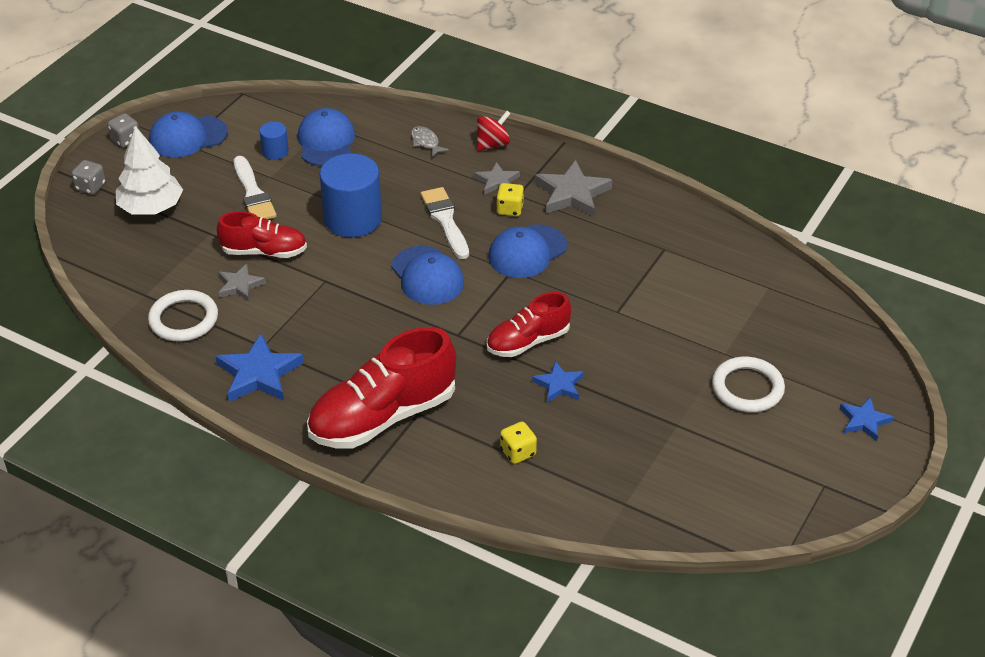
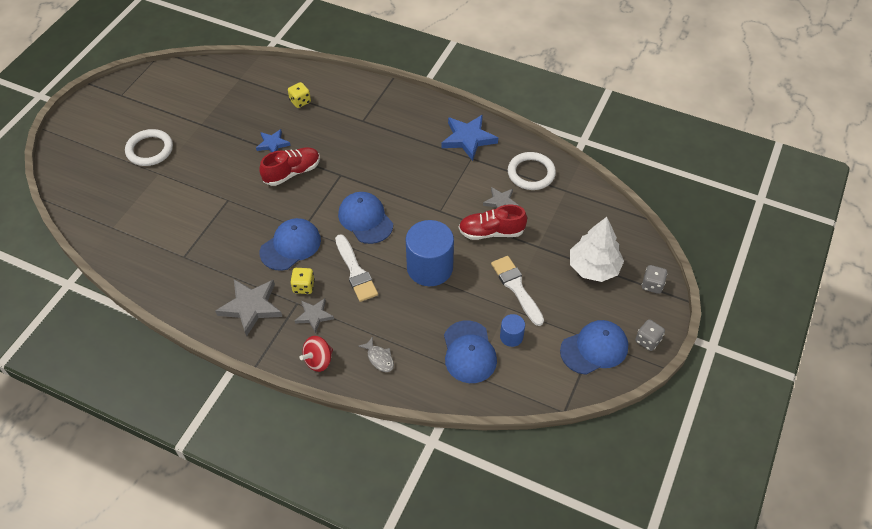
camera: 175 degrees right, 10 degrees up
(383, 417) = (384, 117): red shoe -> none
(864, 421) = (81, 133): blue star -> none

